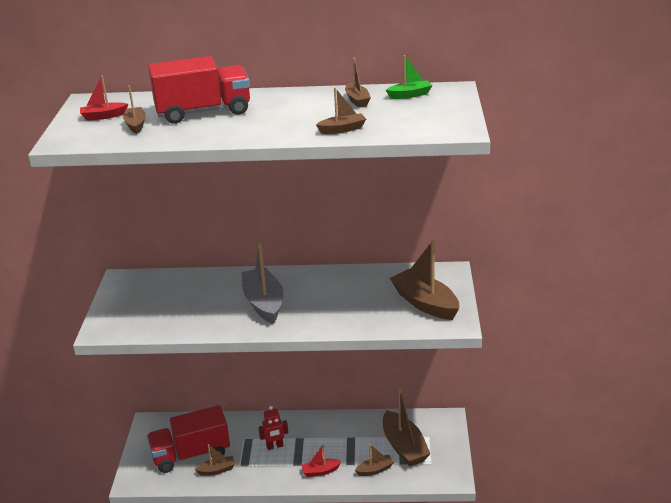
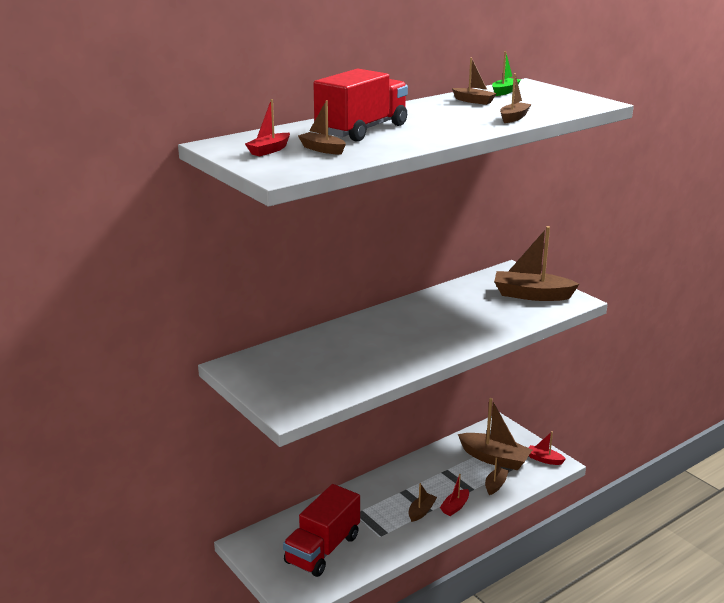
camera: 40 degrees left, 5 degrees down
(217, 470) = (365, 550): brown boat -> brown boat (421, 511)
(264, 303) = (405, 337): grey boat -> none
(275, 446) = (391, 507): red robot -> none
(445, 468) = (544, 459): none -> red boat

